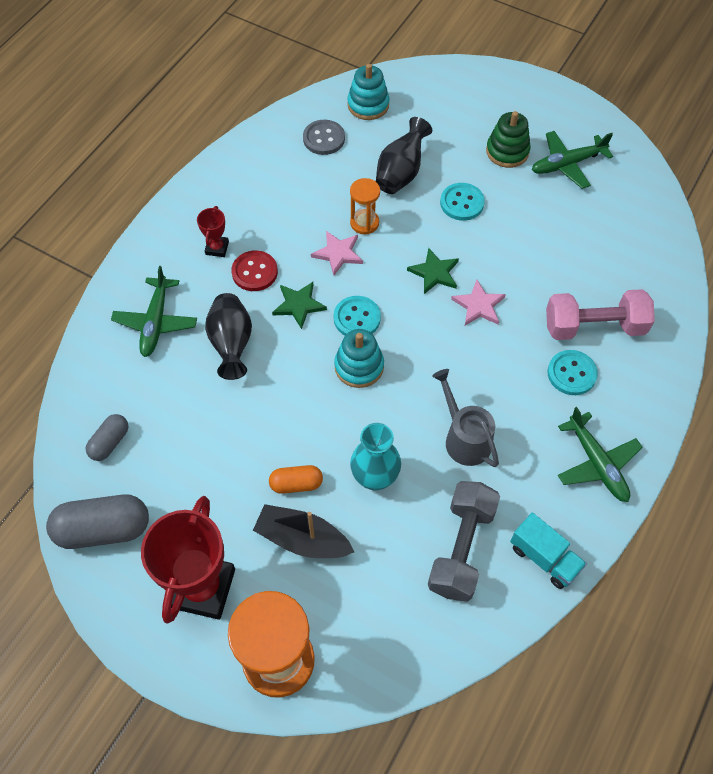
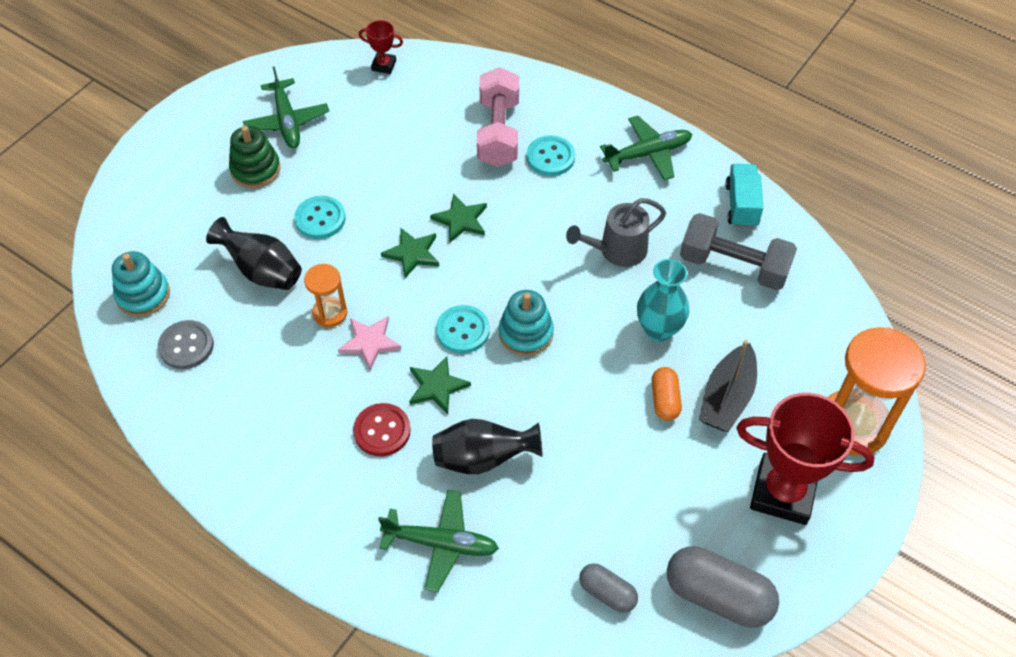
camera: 85 degrees left, 5 degrees down
(103, 529) = (718, 596): grey capsule -> grey capsule turned 60 degrees counterclockwise
(217, 248) = (337, 472): red trophy -> red trophy (384, 65)
(478, 305) = (461, 220): pink star -> green star
(544, 558) = (741, 205): turquoise truck -> turquoise truck turned 45 degrees counterclockwise

